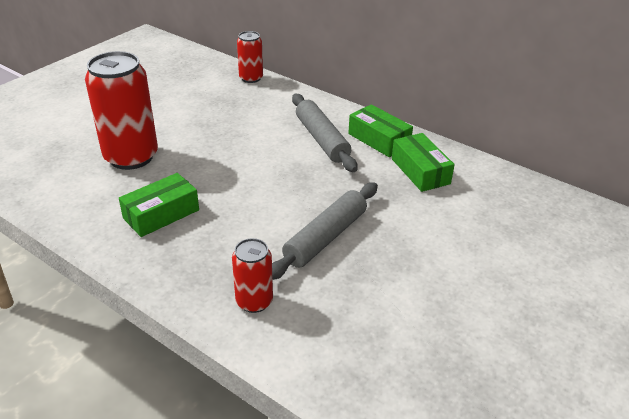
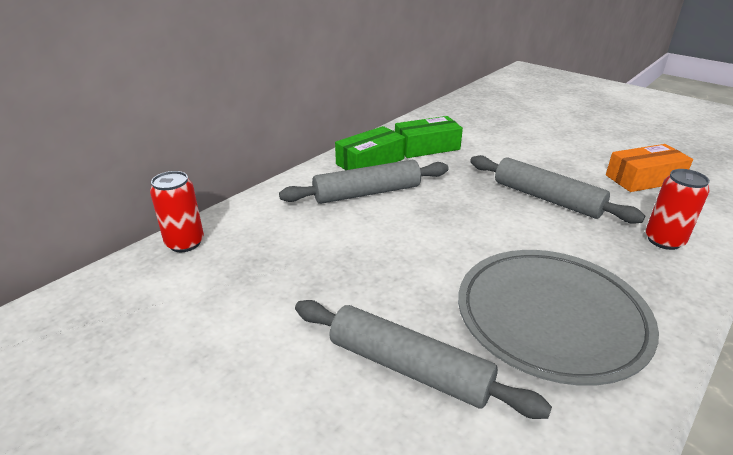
camera: 85 degrees left, 5 degrees down
(131, 157) = (408, 367): red can -> grey rolling pin
(161, 214) = (551, 318): green box -> grey plate
(383, 323) = (644, 179): none -> orange box

